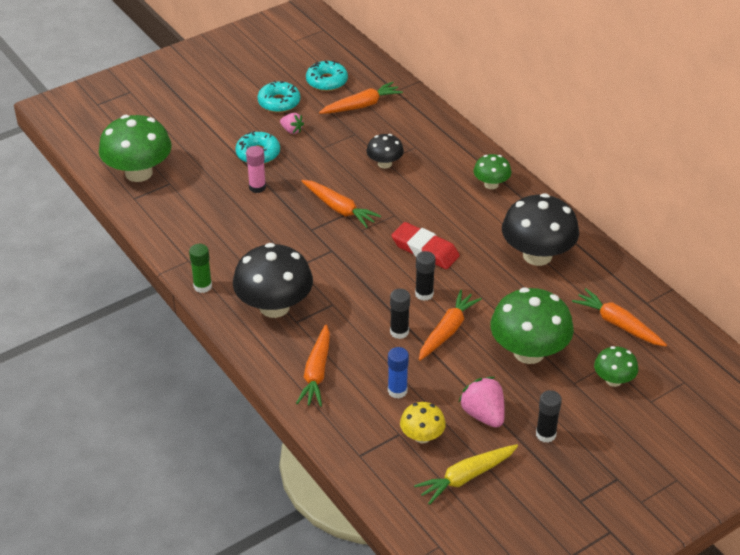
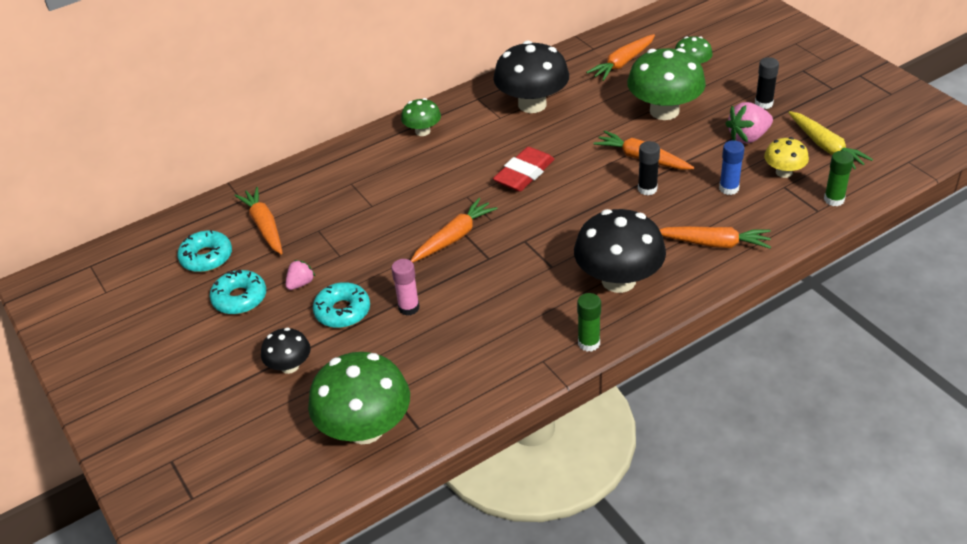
camera: 85 degrees left, 0 degrees up
(375, 470) = (834, 199): none -> green glue stick
(384, 164) = (378, 205): black mushroom -> black mushroom (289, 366)
(424, 294) = (591, 173): black glue stick -> none

